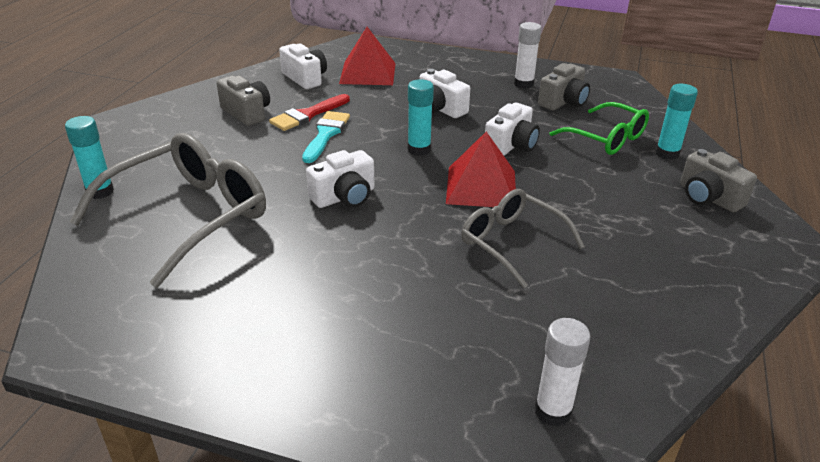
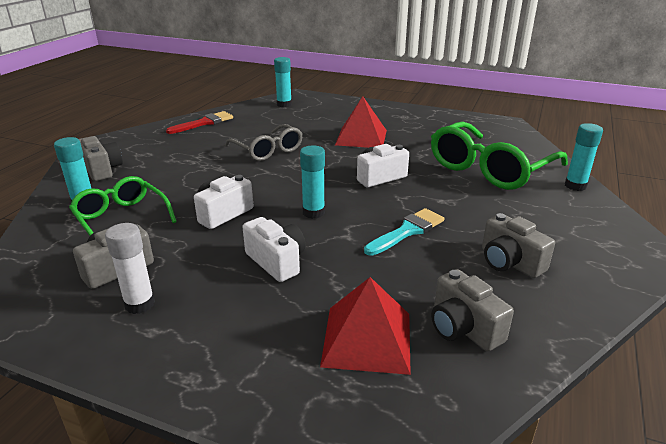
camera: 175 degrees left, 5 degrees down
(187, 217) = (490, 168): grey glasses -> green glasses
(305, 78) = (463, 328): white camera -> grey camera
(307, 115) = (435, 257): red brush -> red brush (204, 123)
(326, 134) = (407, 231): turquoise brush -> turquoise brush turned 150 degrees counterclockwise
(481, 187) = (270, 181): red pyramid -> red pyramid (361, 137)
(553, 411) = (284, 104): white glue stick -> turquoise glue stick

